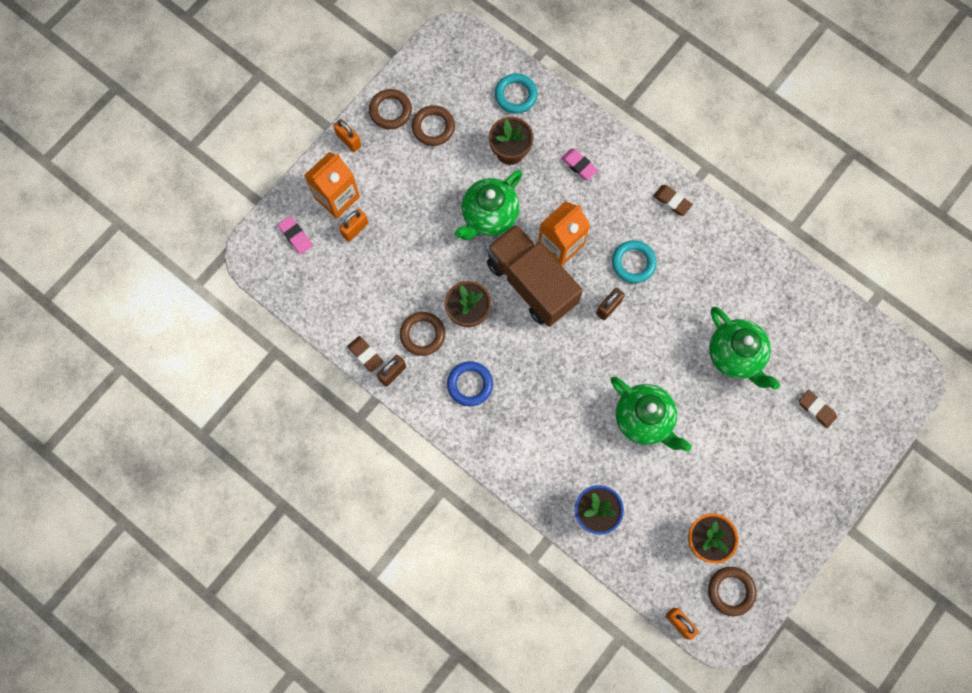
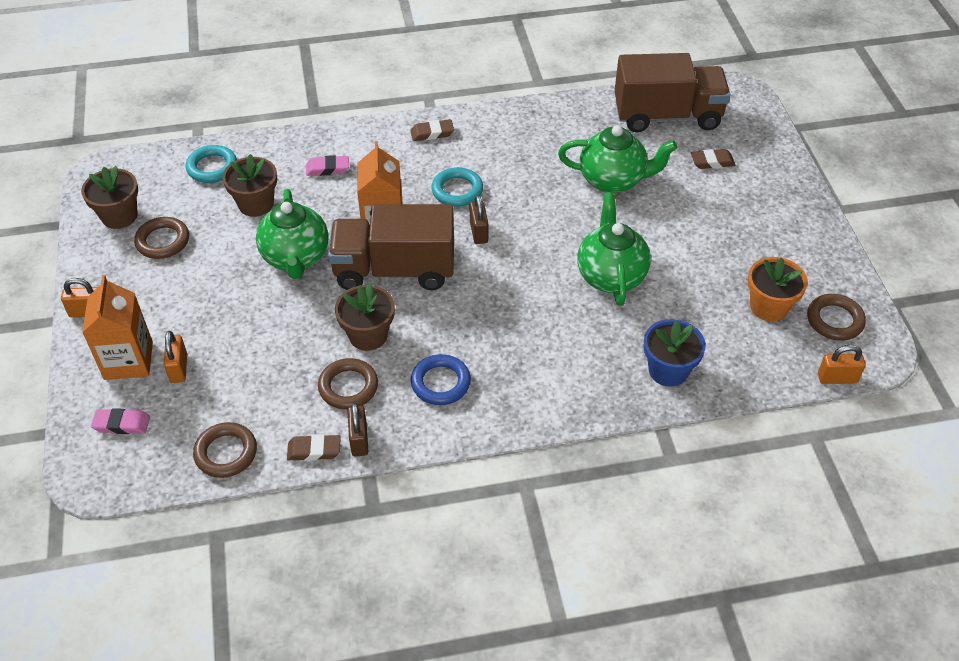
camera: 50 degrees left, 25 degrees down
(390, 111) = (105, 261): brown ring -> brown ring (226, 453)
(429, 82) = (119, 216): none -> brown flower pot
(644, 419) = (610, 276): green teapot -> green teapot turned 90 degrees counterclockwise
(838, 344) = (667, 115): none -> brown truck

